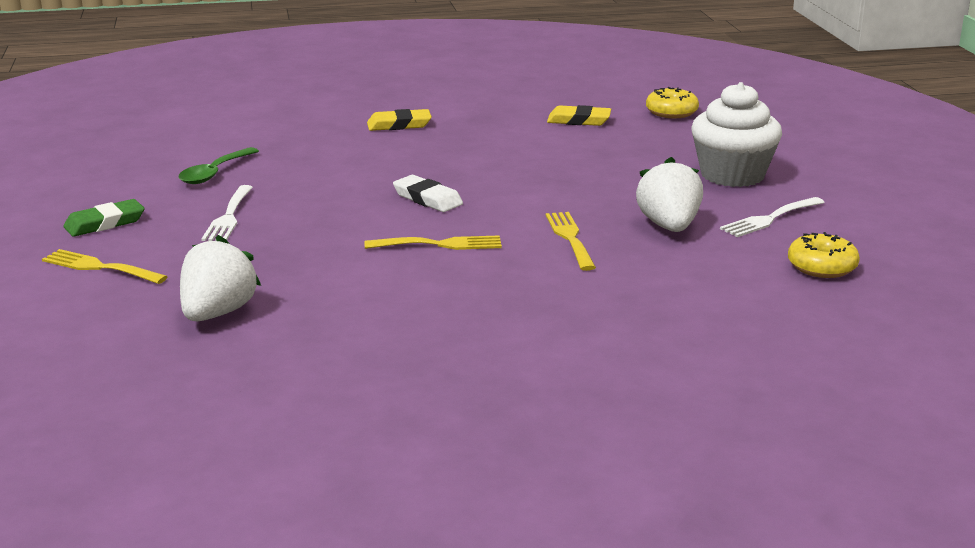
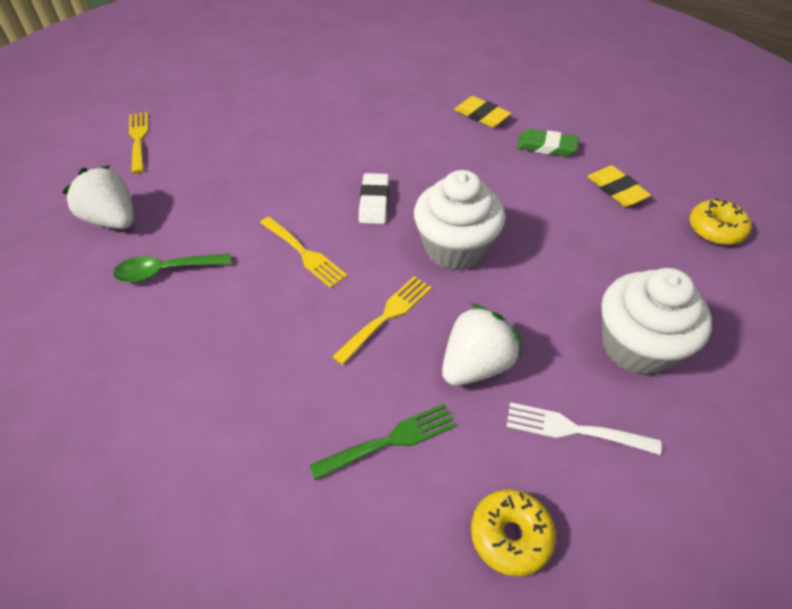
camera: 50 degrees right, 25 degrees up
(105, 223) = (198, 104): green eraser -> green eraser (546, 146)
(215, 173) = (310, 96): green spoon -> green spoon (166, 271)
(217, 313) = (113, 220): white strawberry -> white strawberry turned 120 degrees counterclockwise
(229, 217) = (253, 140): white fork -> none
(540, 191) = (455, 248): none -> white cupcake
(693, 277) = (390, 440): none -> green fork

